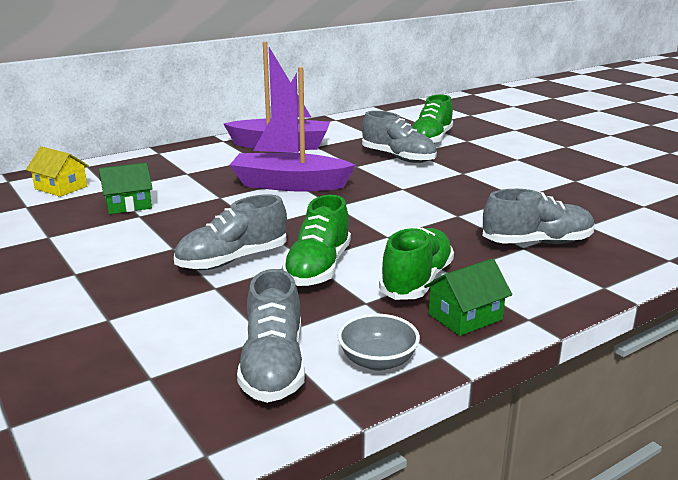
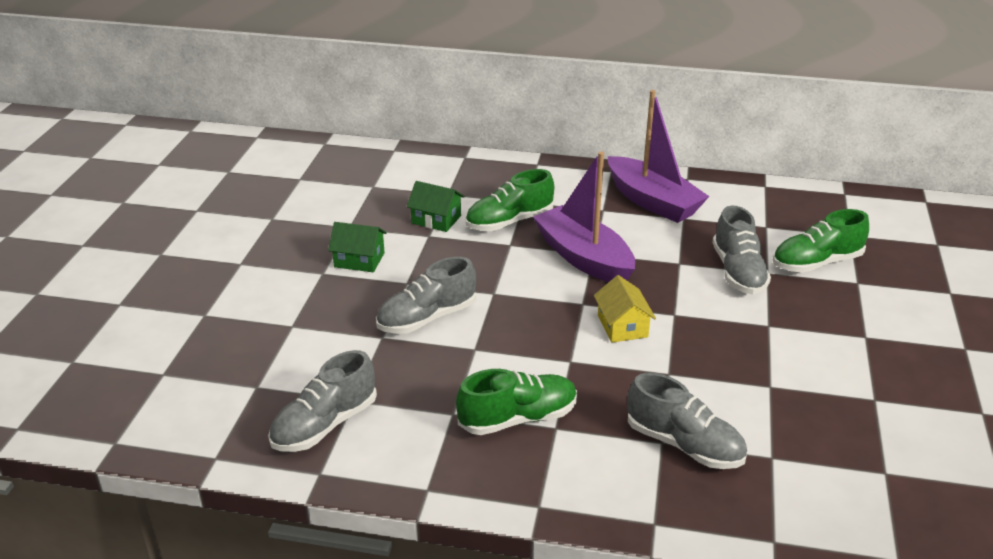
camera: 45 degrees right, 10 degrees up
(61, 187) = (417, 176): yellow house -> yellow house (622, 326)
(232, 260) = (427, 318): grey shoe -> grey shoe turned 45 degrees counterclockwise
(318, 268) = (470, 362): green shoe -> green shoe (509, 222)
(377, 361) = (385, 465): grey bowl -> none
(465, 317) = (497, 472): green house -> green house (359, 260)

